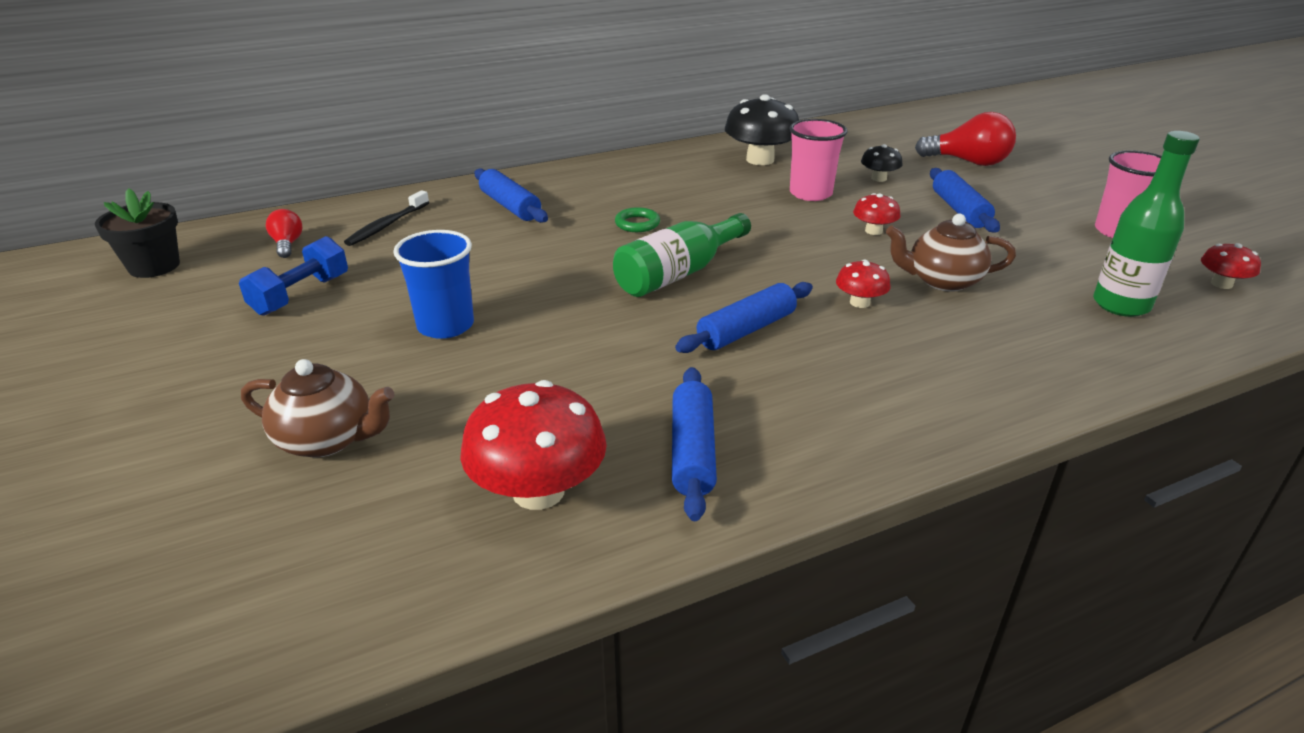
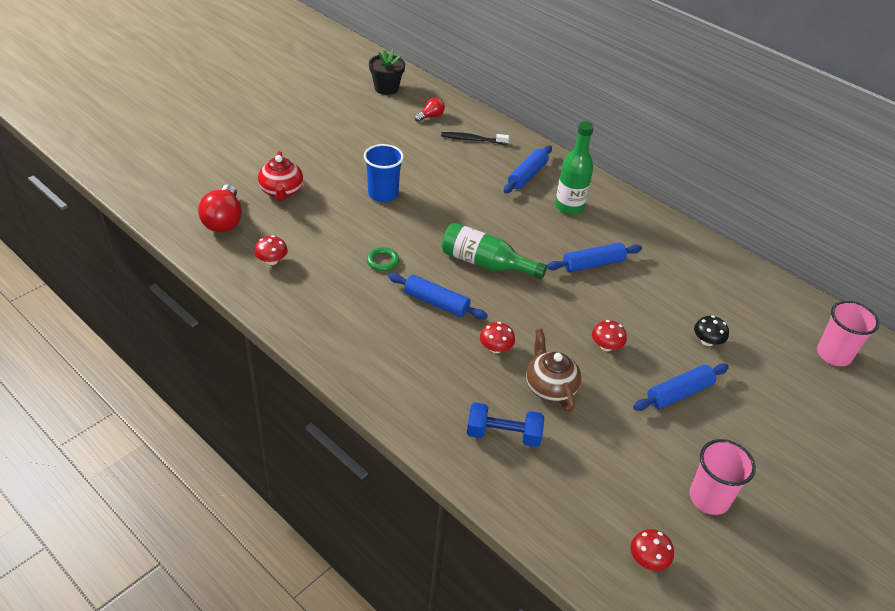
camera: 65 degrees right, 10 degrees up
(301, 295) = (386, 140): blue dumbbell -> blue dumbbell (503, 435)
(328, 440) = (281, 191): brown teapot -> red teapot
(538, 491) = (272, 261): red mushroom -> red mushroom, size x0.52
(637, 224) = (539, 232): green ring -> green ring (382, 261)
(692, 452) = (317, 302): blue rolling pin -> blue rolling pin (593, 264)
(760, 160) = (691, 270): black mushroom -> none
(810, 193) = (647, 306): pink cup -> pink cup (833, 354)
(968, 162) = (791, 397): red light bulb -> red light bulb (224, 220)
(1121, 305) = (571, 488): green bottle -> green bottle (569, 207)

